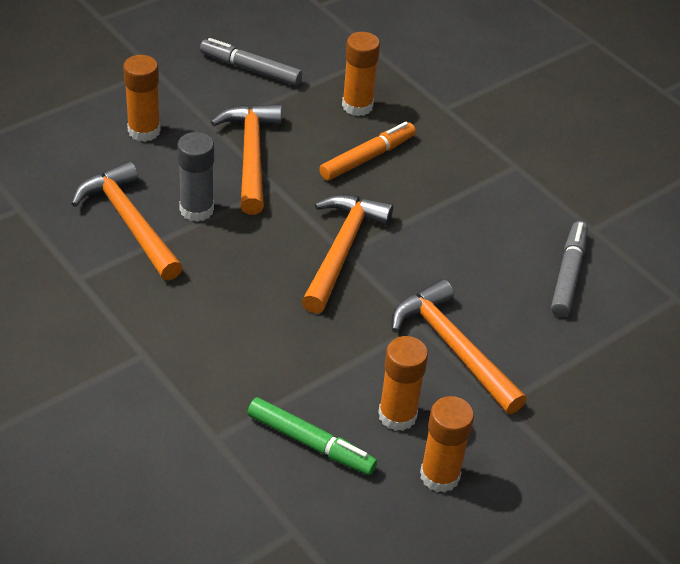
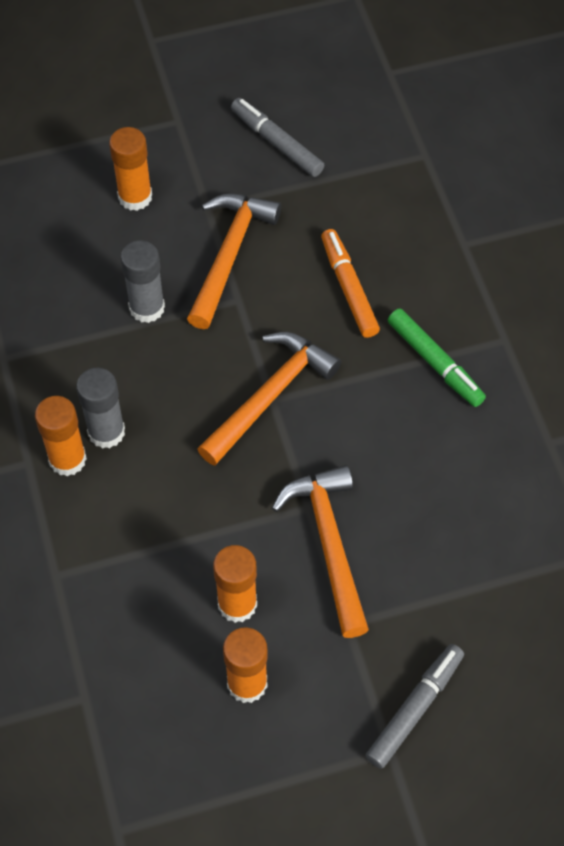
camera: 25 degrees right, 15 degrees up
(129, 222) = (75, 306): orange hammer -> none
(207, 312) = (106, 432): none -> grey glue stick
(310, 443) = (140, 609): green marker -> green marker (435, 363)
(357, 106) = (368, 218): orange glue stick -> orange glue stick (67, 459)
(367, 158) = (349, 288): orange marker -> orange marker turned 90 degrees counterclockwise
(568, 274) = (493, 491): grey marker -> grey marker (415, 709)

